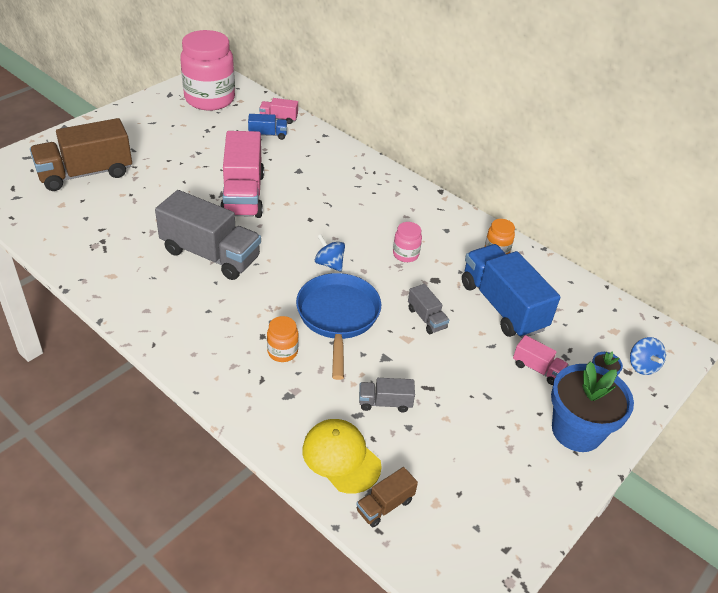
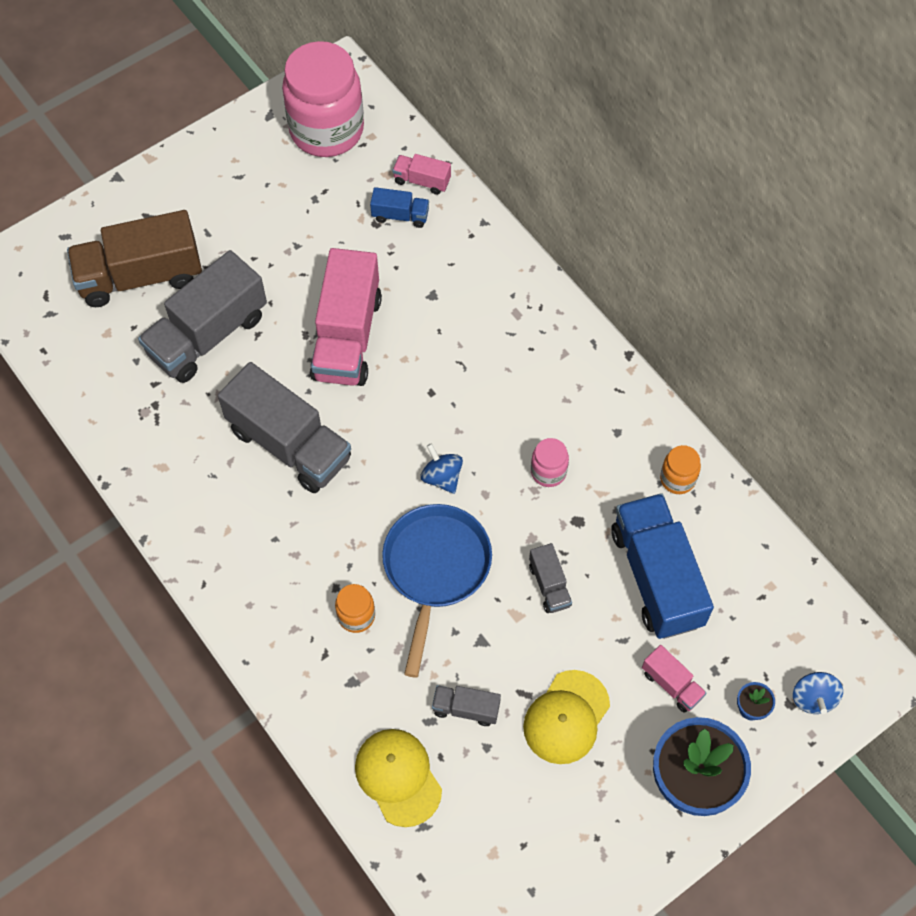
camera: 15 degrees right, 20 degrees up
(139, 200) = (208, 335): none -> grey truck
(385, 505) = (434, 847): brown truck -> none
(465, 399) = (566, 717): none -> yellow cap

